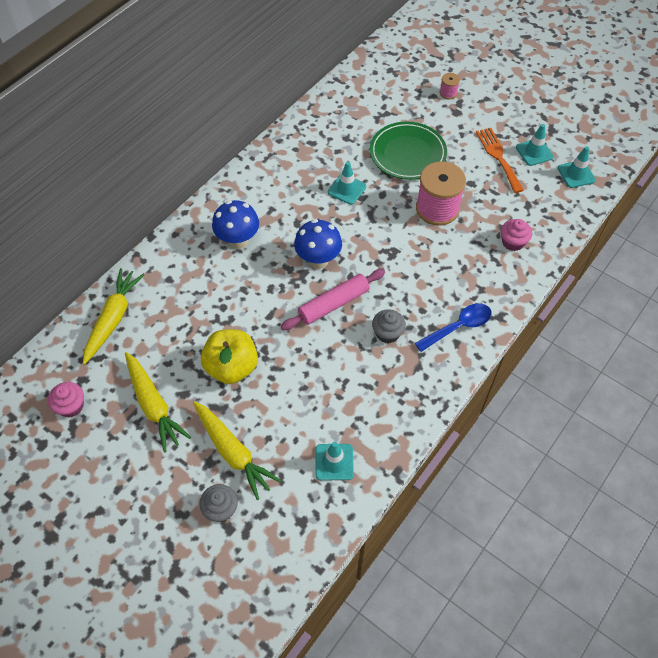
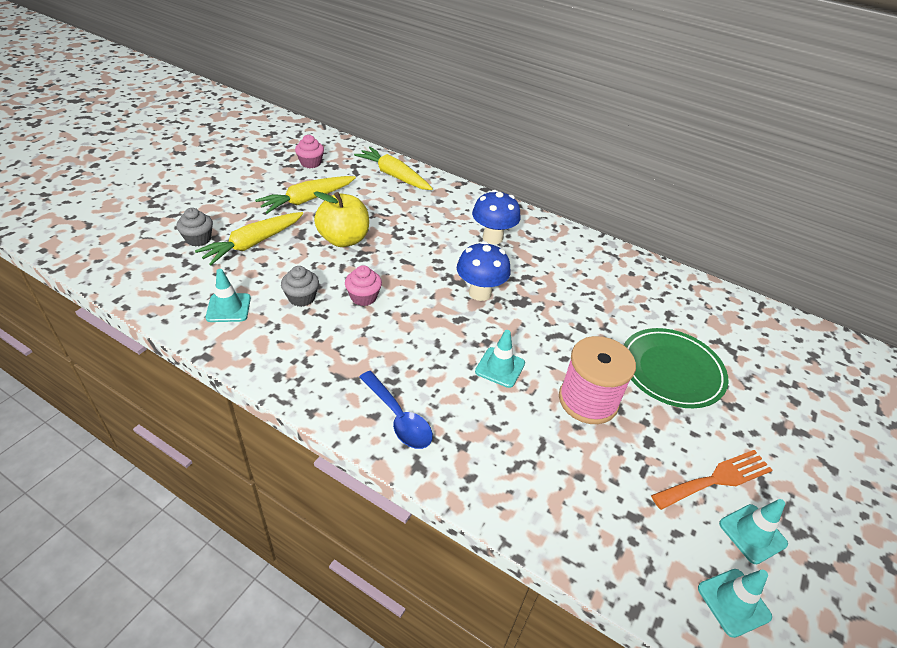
camera: 80 degrees right, 15 degrees down
(113, 319) = (394, 176): yellow carrot -> yellow carrot turned 150 degrees counterclockwise
(333, 304) = (423, 305): pink rolling pin -> none
(347, 189) = (588, 314): turquoise traffic cone -> turquoise traffic cone (500, 367)
(387, 333) = (386, 349): grey cupcake -> grey cupcake (301, 298)
(448, 93) = (812, 418): pink spool -> none
(513, 242) = (554, 490): pink cupcake -> pink cupcake (363, 297)

